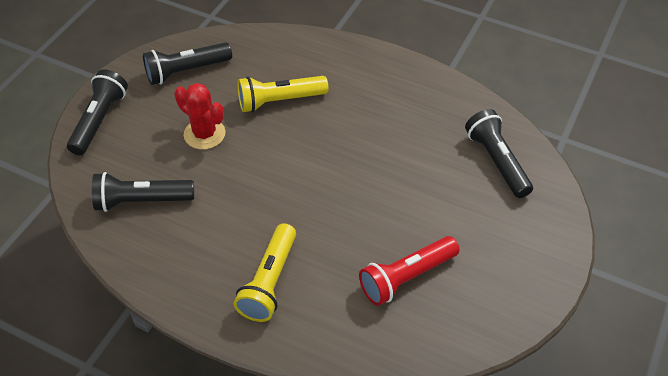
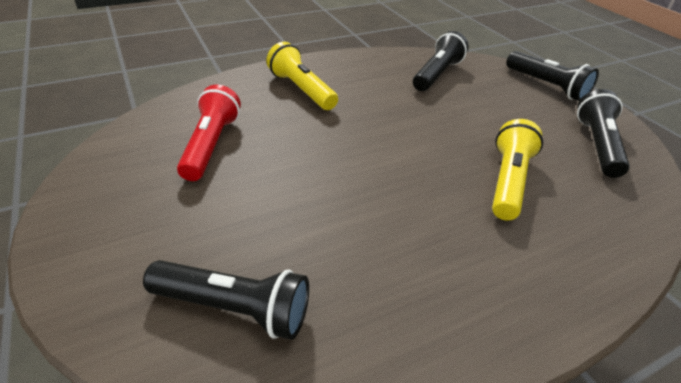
camera: 125 degrees right, 10 degrees down
(204, 134) = (490, 121): red cactus -> none

